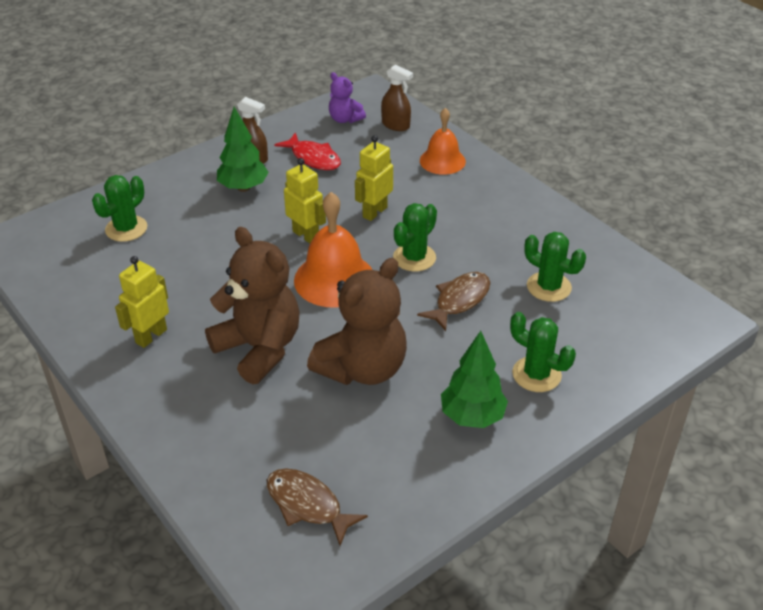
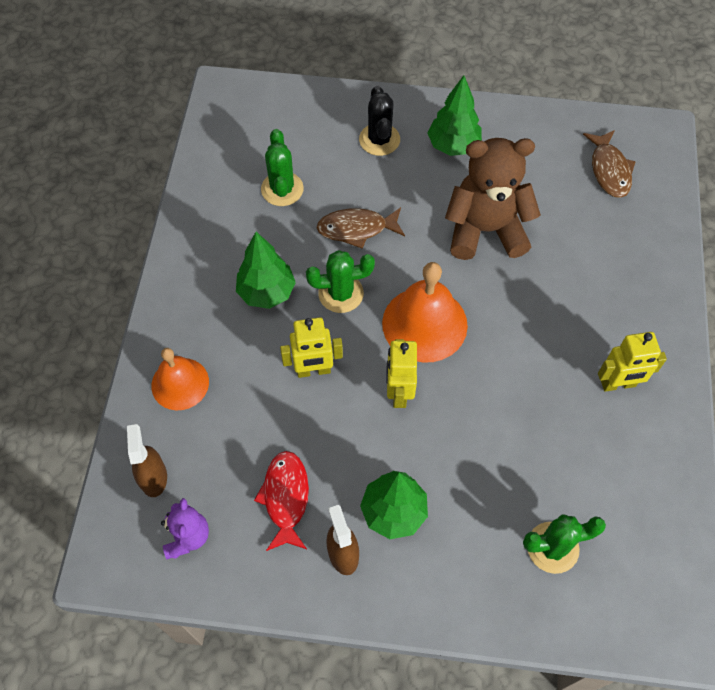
camera: 135 degrees left, 20 degrees up
(259, 348) = (543, 304): brown teddy bear -> none
(462, 227) = (267, 292): none -> green tree
(536, 374) = (379, 140): green cactus -> black cactus

